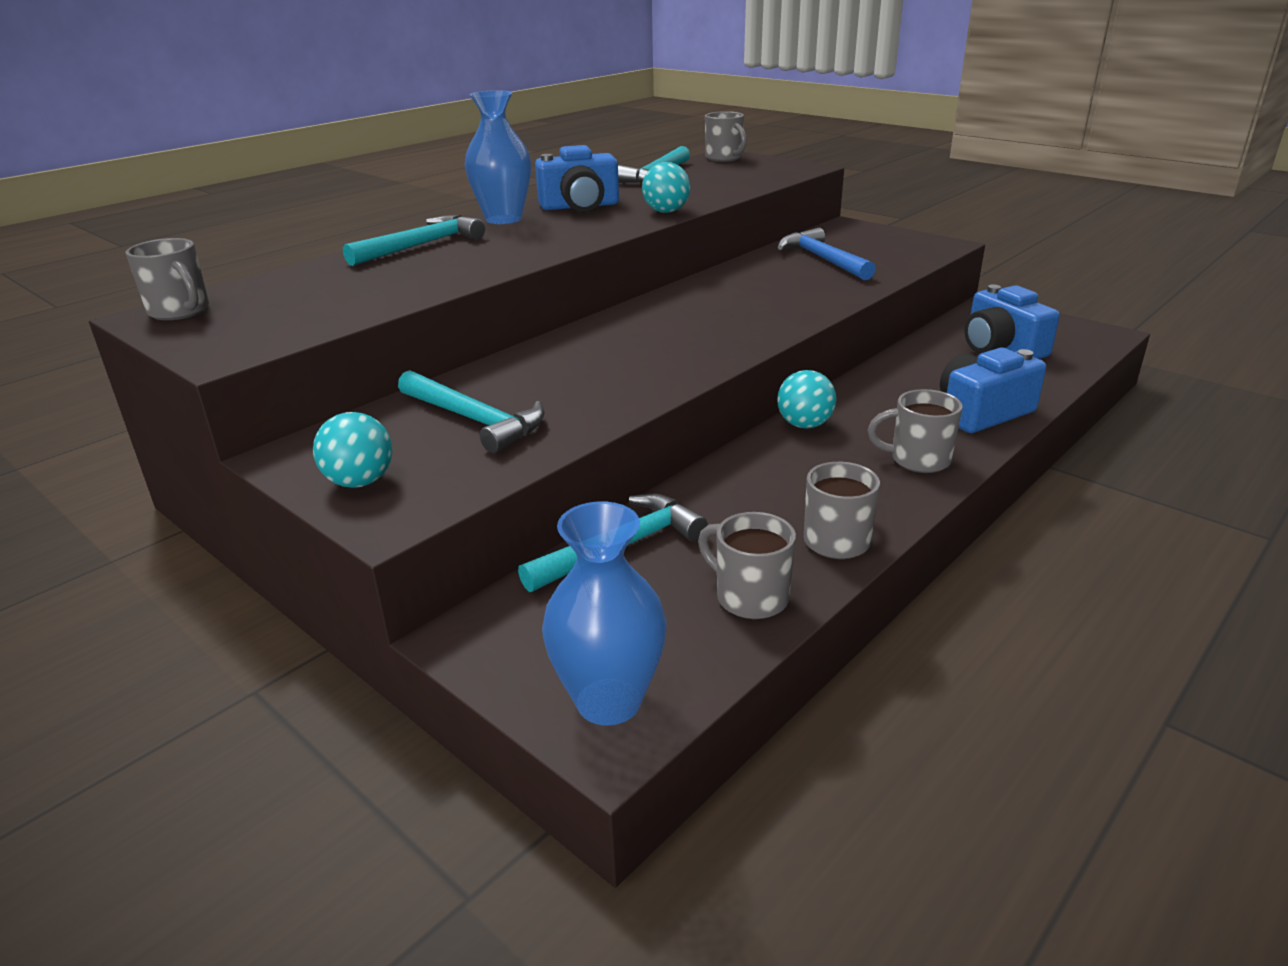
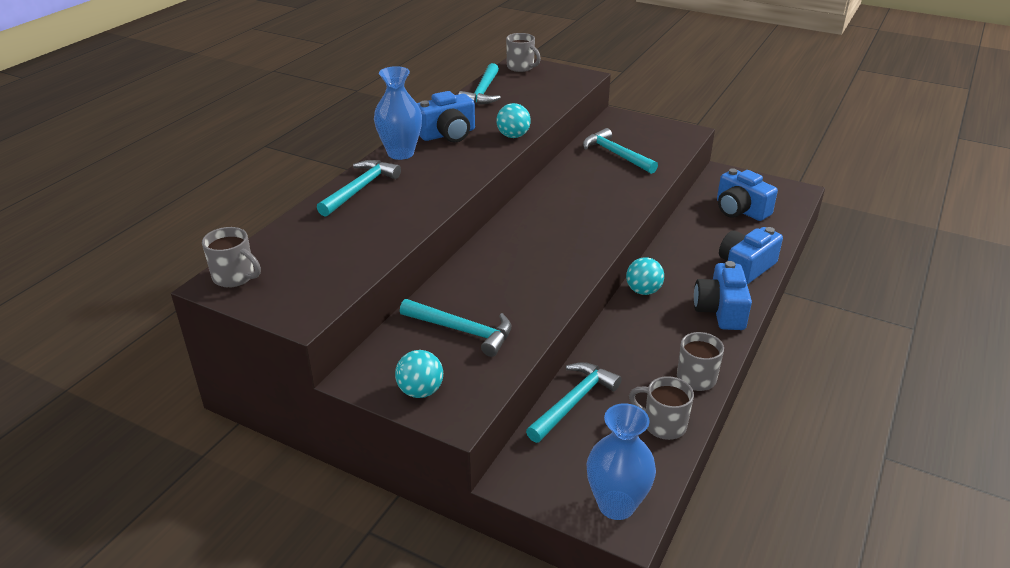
camera: 15 degrees left, 5 degrees up
(823, 259) = (616, 154): blue hammer -> turquoise hammer
(918, 460) = (720, 310): grey mug -> blue camera

